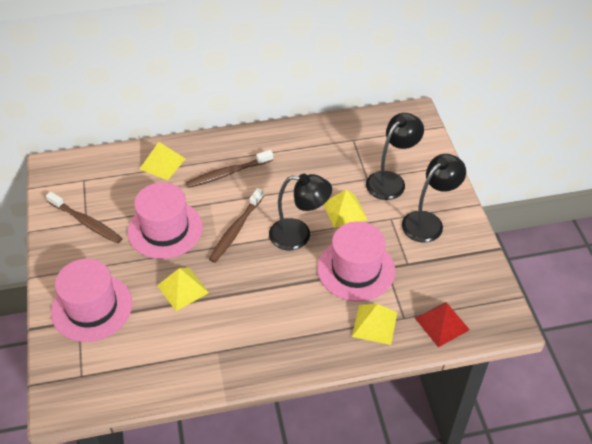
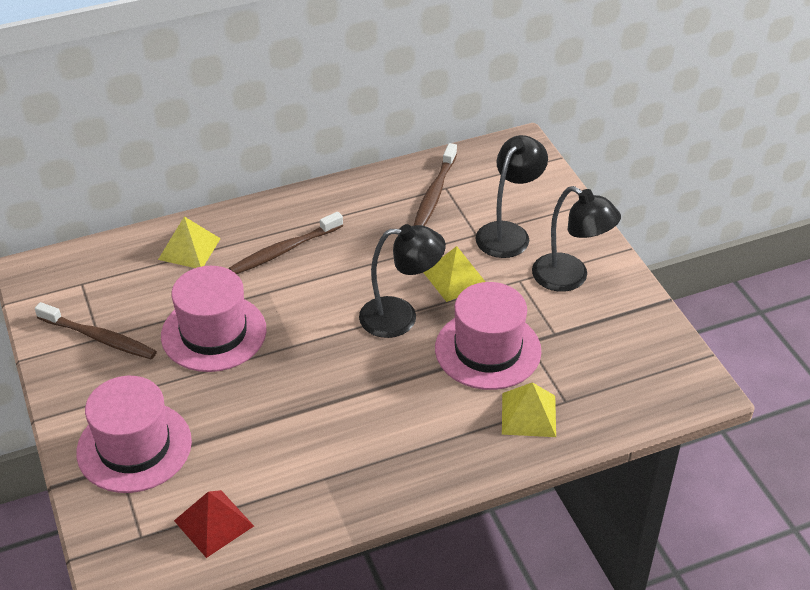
camera: 10 degrees left, 5 degrees down
(183, 289) = (257, 405): yellow pyramid -> none
(236, 230) = (312, 321): brown toothbrush -> brown toothbrush (434, 193)
(428, 222) = (570, 278): black lamp -> black lamp turned 90 degrees clockwise
(442, 324) = (617, 401): red pyramid -> red pyramid (213, 523)

